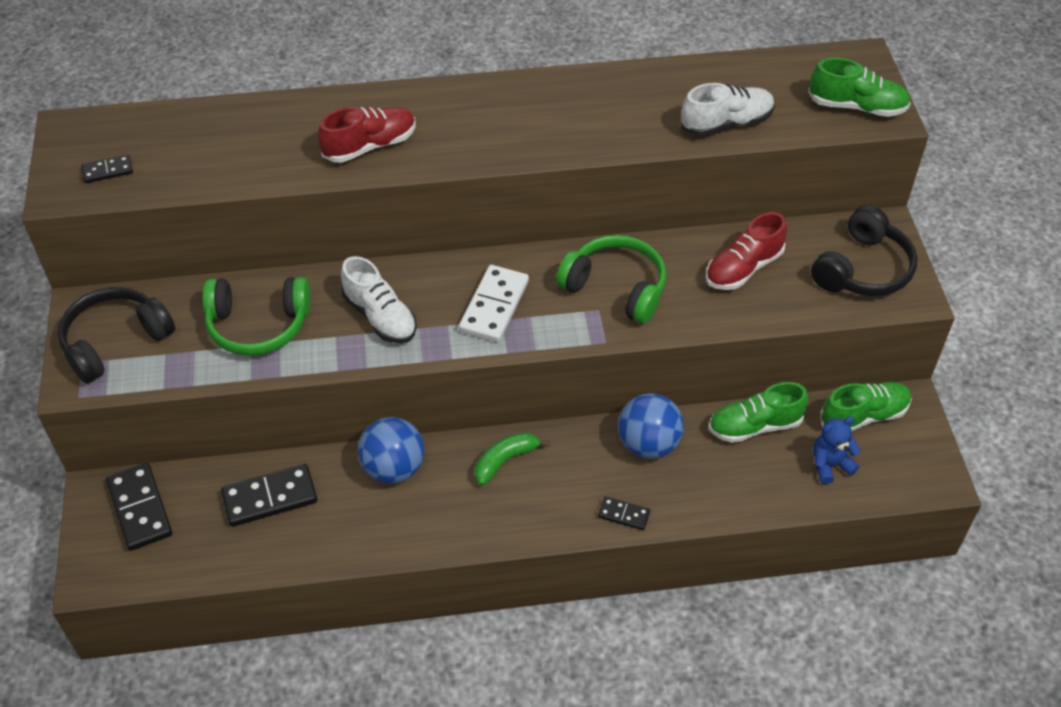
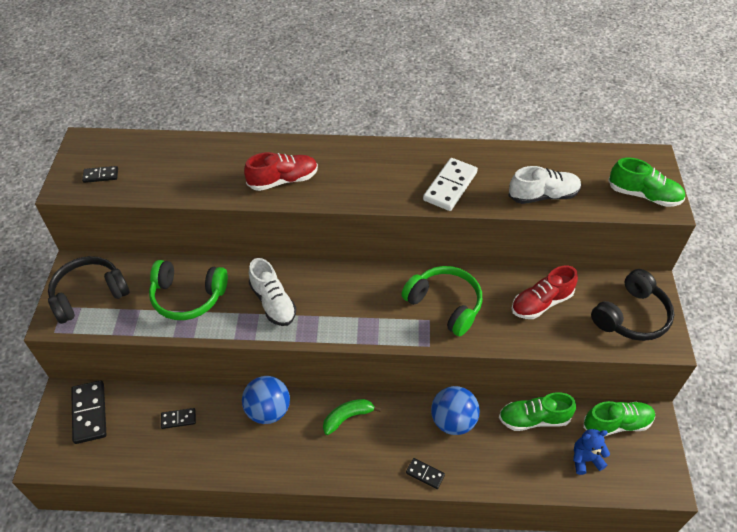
camera: 10 degrees right, 0 degrees up
(270, 497) = (178, 419): black domino -> black domino, size x0.54
(494, 306) = (354, 306): white domino -> white domino (450, 186)

